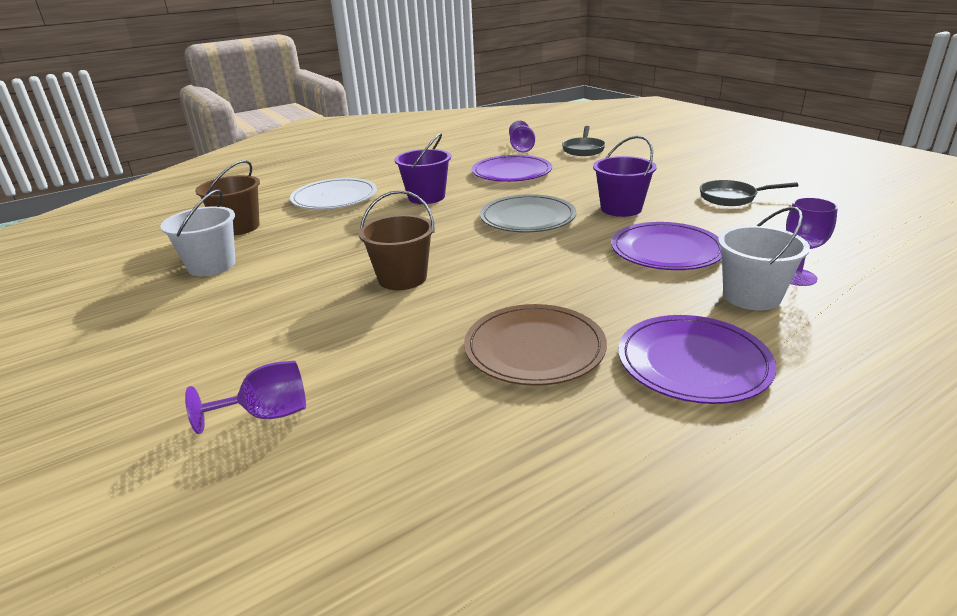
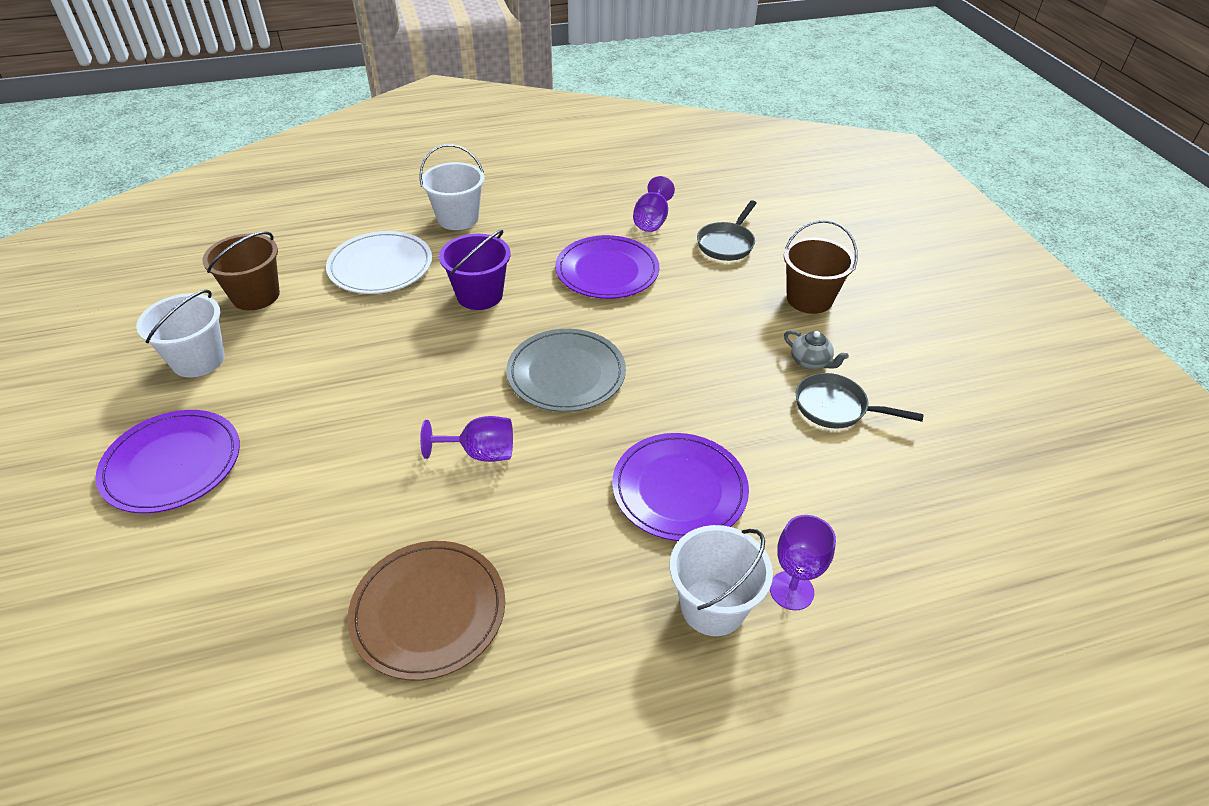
camera: 15 degrees right, 15 degrees up
(267, 414) = (139, 618): purple goblet -> purple goblet (480, 453)
(377, 169) = (458, 218): none -> white bucket
(402, 278) = (368, 446): brown bucket -> brown bucket (809, 299)
(621, 208) = (685, 388): purple bucket -> none
(693, 183) = (810, 362): none -> grey teapot
(693, 362) = (569, 692): purple plate -> purple plate (172, 464)

